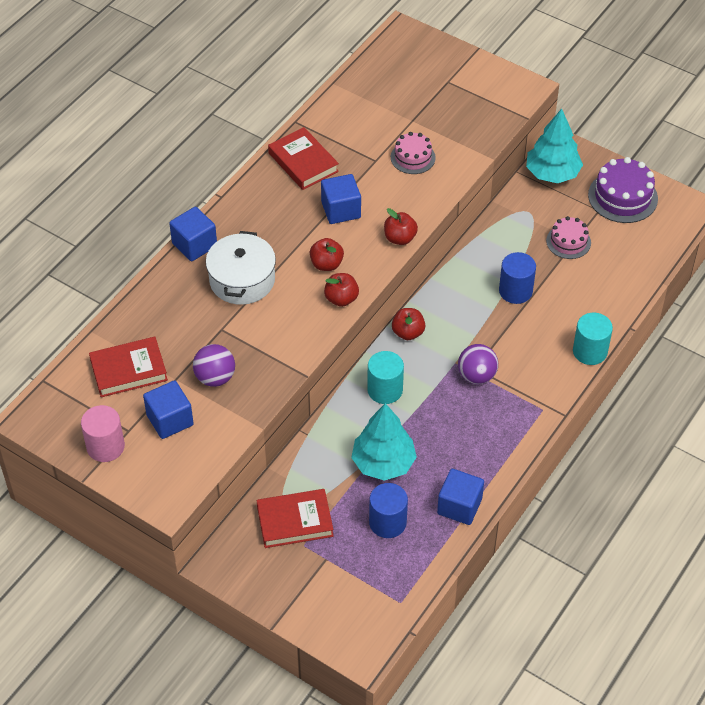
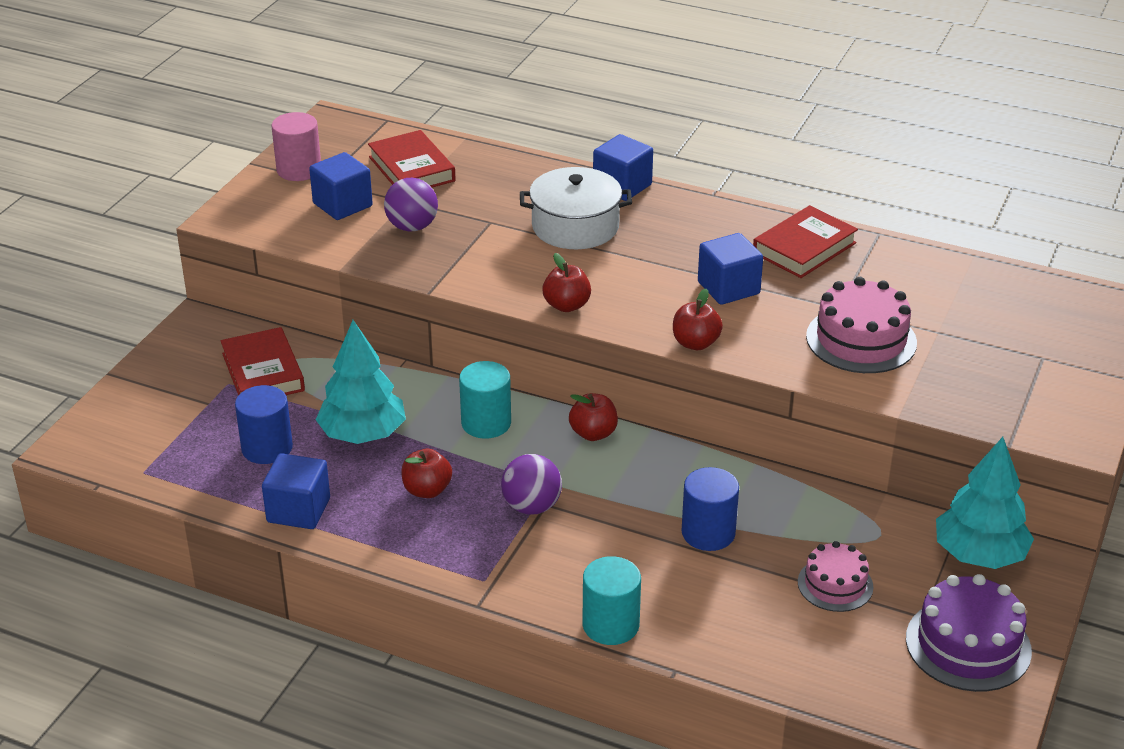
camera: 80 degrees right, 15 degrees down
(326, 264) = (624, 287): red apple -> red apple (427, 490)
(413, 157) = (861, 339): pink cake -> pink cake, size x1.59

